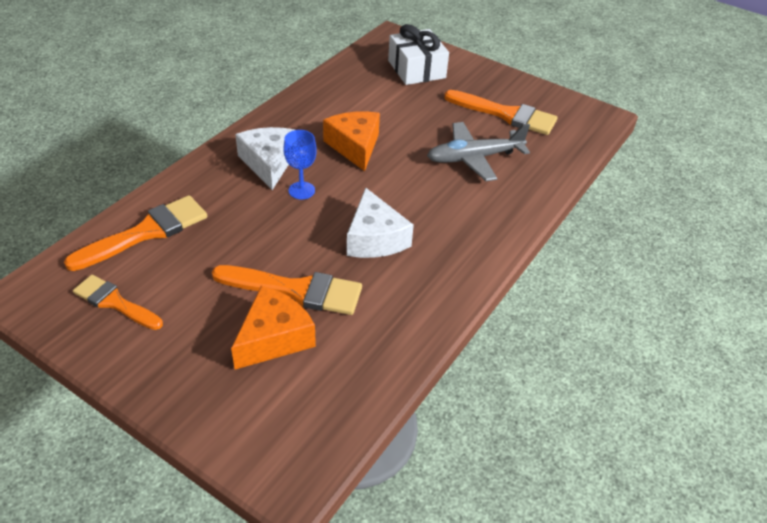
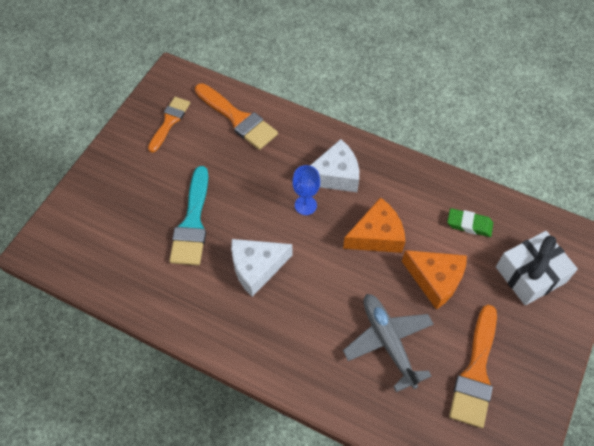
camera: 85 degrees right, 15 degrees up
(274, 338) = (146, 218): orange cheese -> orange cheese (435, 280)
(296, 290) = (192, 222): orange brush -> turquoise brush
(357, 90) = (469, 224): none -> green eraser

